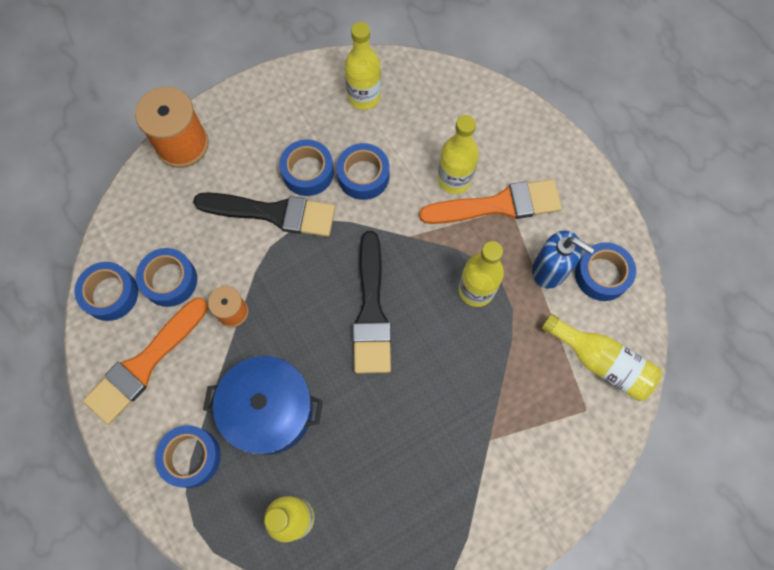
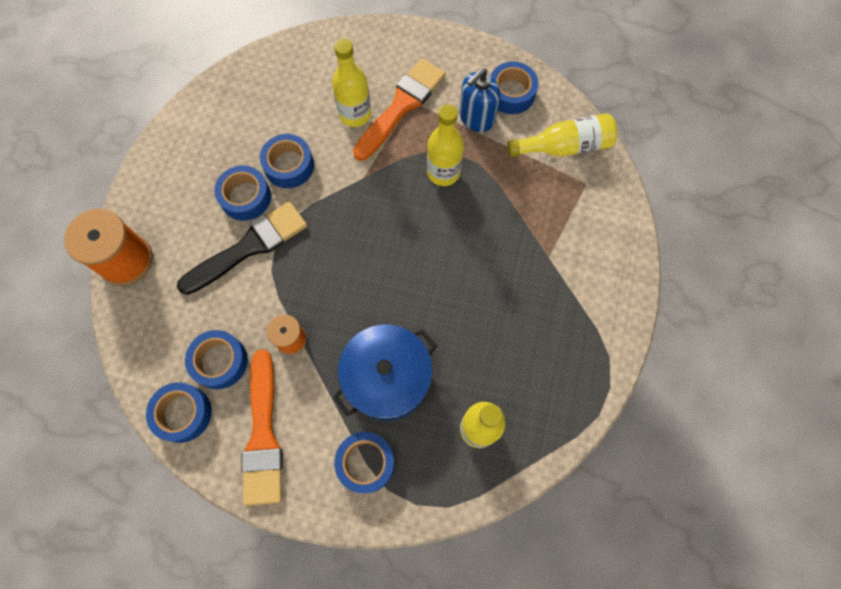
camera: 45 degrees left, 0 degrees up
(364, 96) = (233, 112): yellow bottle -> none
(371, 311) = (388, 248): black brush -> none
(550, 269) = (476, 118): blue soap dispenser -> blue soap dispenser turned 150 degrees clockwise

